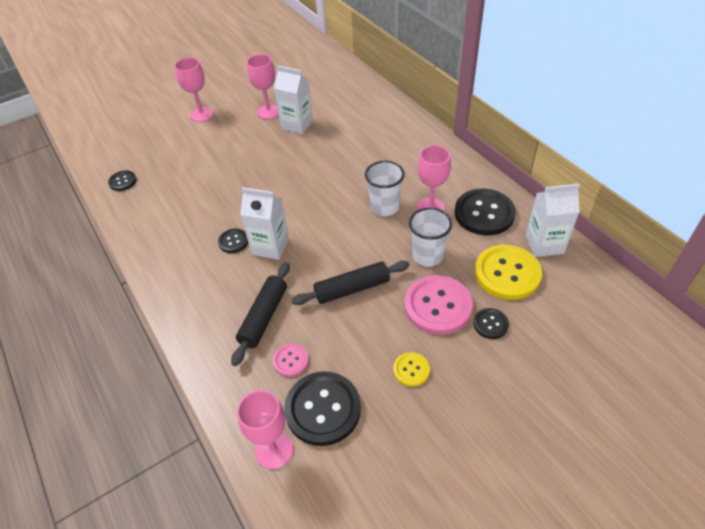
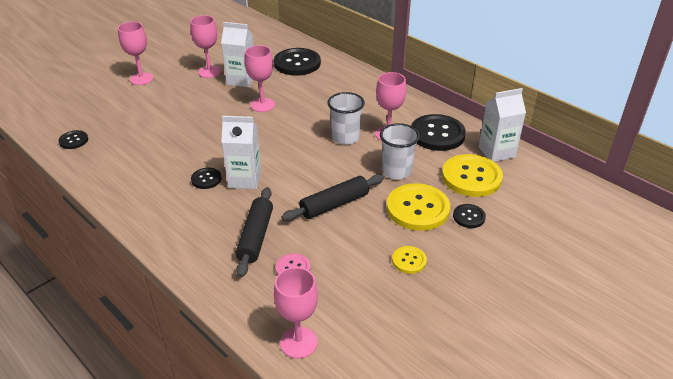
camera: 15 degrees left, 10 degrees down
(310, 157) = (262, 105): none -> pink goblet
(323, 409) = (336, 302): black button -> black button (297, 63)
(437, 306) = (417, 209): pink button -> yellow button

